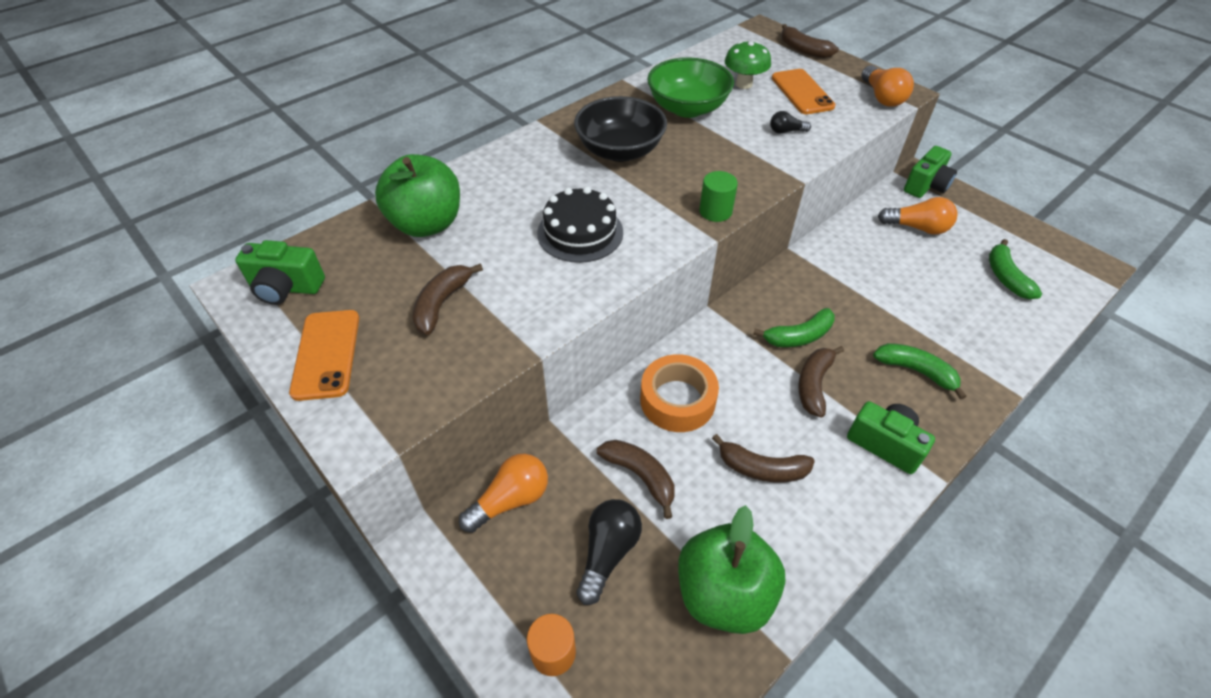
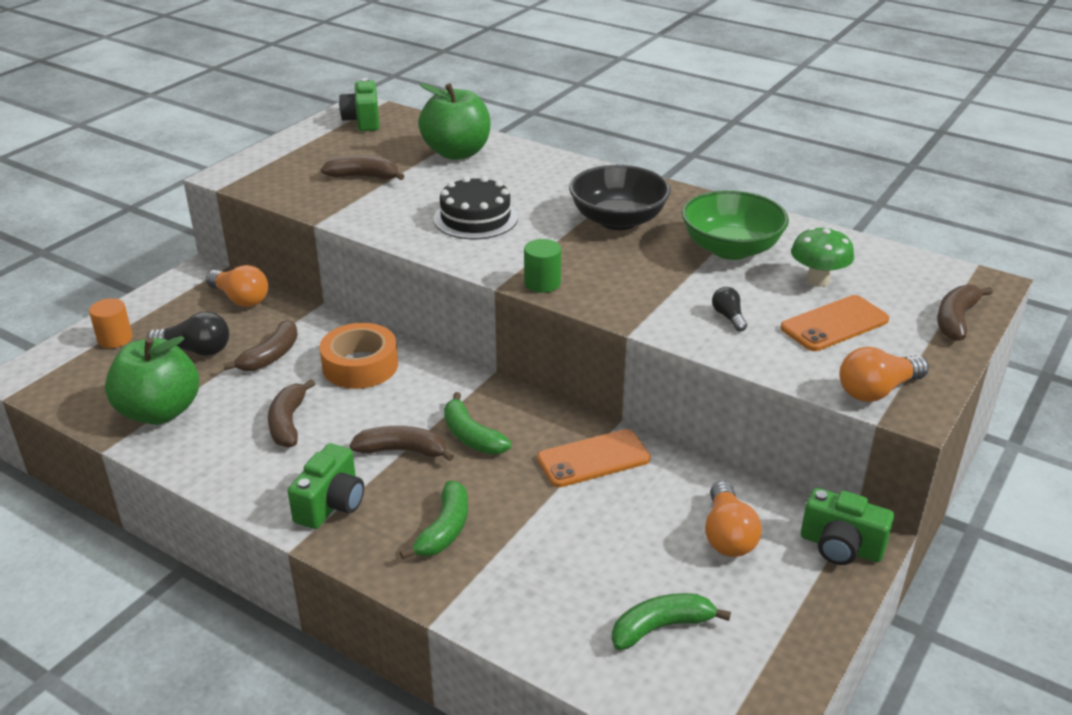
camera: 75 degrees right, 15 degrees down
(326, 354) = (301, 148): orange phone -> orange phone (593, 459)

